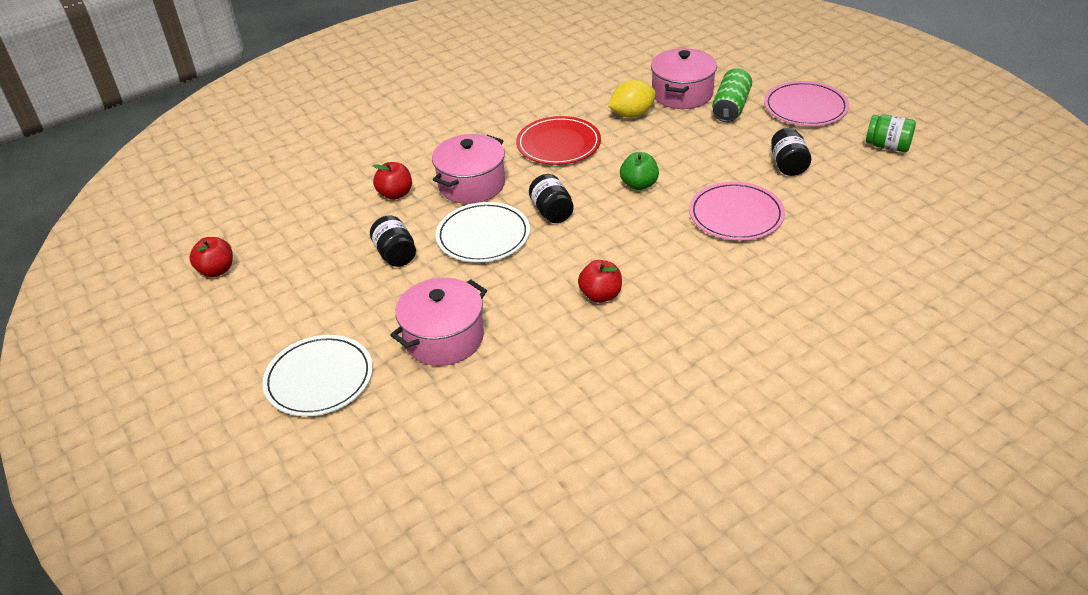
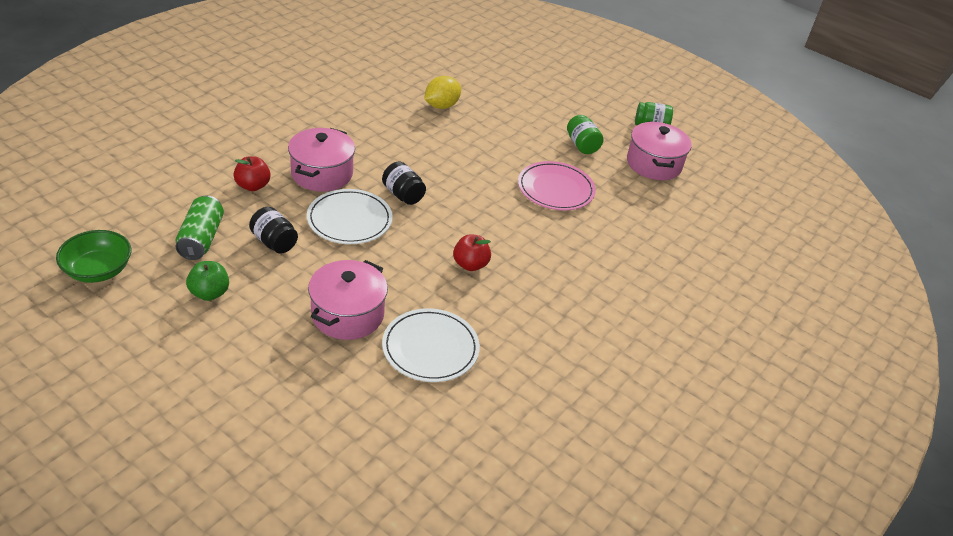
camera: 25 degrees left, 0 degrees up
(217, 270) = (98, 270): red apple -> green bowl
(319, 379) = (244, 363): white plate -> white plate (430, 348)
(558, 144) = (387, 134): red plate -> none
(639, 185) = (469, 167): green apple -> green apple (209, 293)
(682, 94) = (477, 87): pink pot -> pink pot (654, 164)
(731, 107) = (521, 97): green can -> green can (201, 239)
(788, 165) = (582, 145): black jar -> green jar
(805, 107) = (579, 97): pink plate -> none

